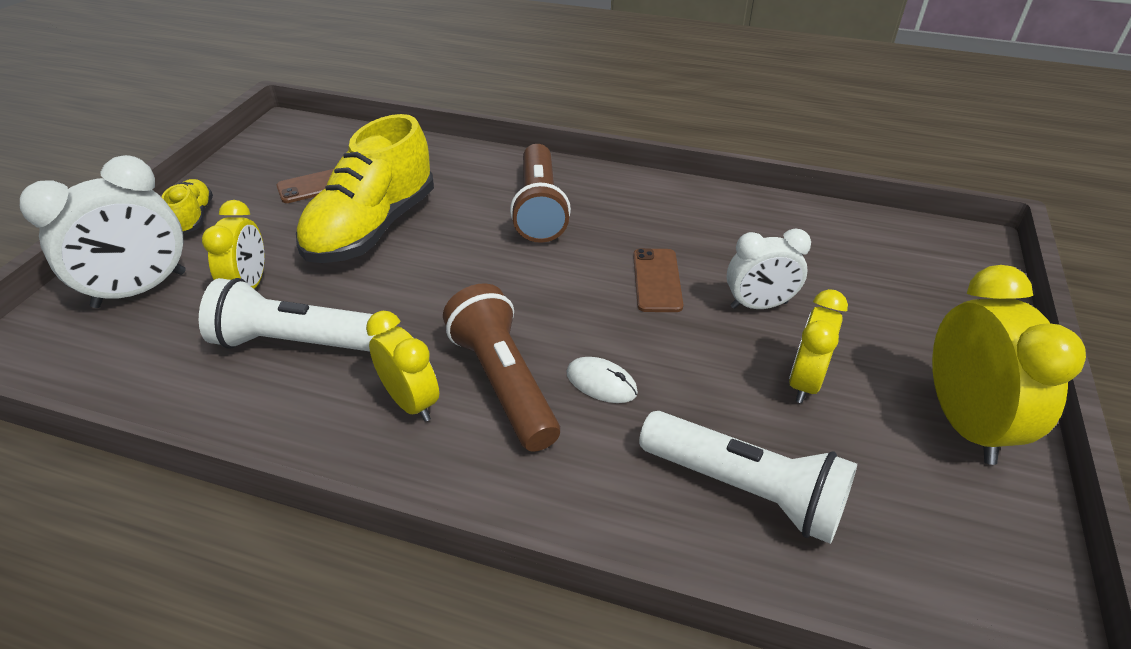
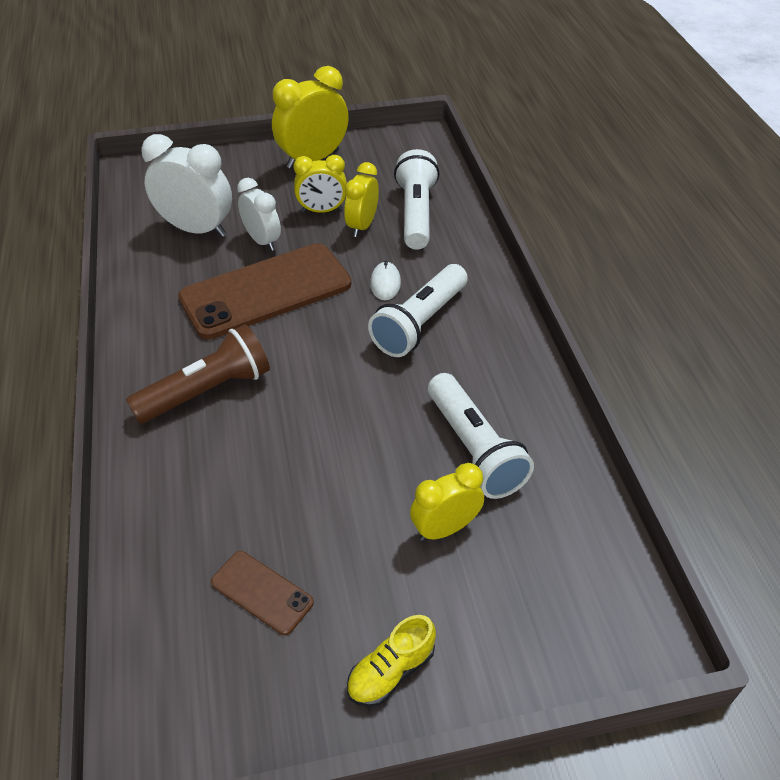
camera: 120 degrees left, 5 degrees up
(140, 290) = (512, 612): white clock -> white clock (196, 229)
(372, 228) = (309, 493): yellow shoe -> none
(411, 402) = (470, 356): yellow clock -> yellow clock (362, 226)
(503, 383) = (420, 323): brown flashlight -> white flashlight
(657, 280) = (266, 291): brown phone -> brown phone, size x2.17

